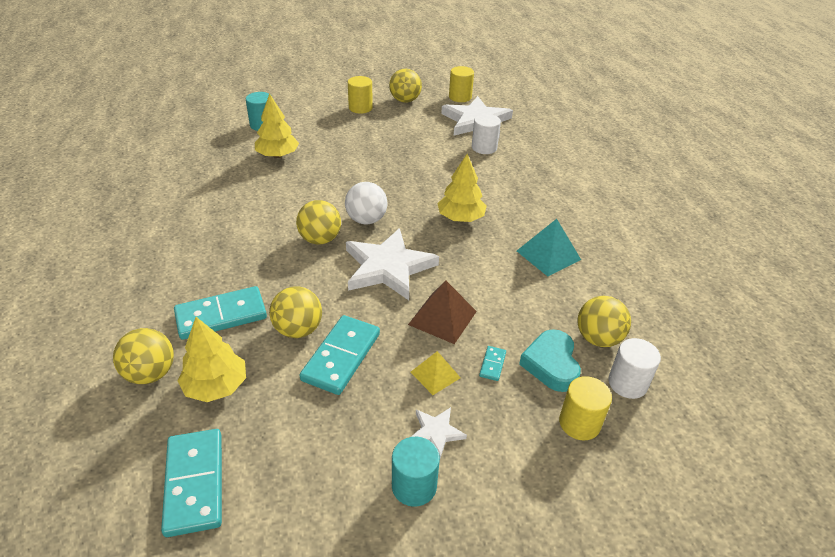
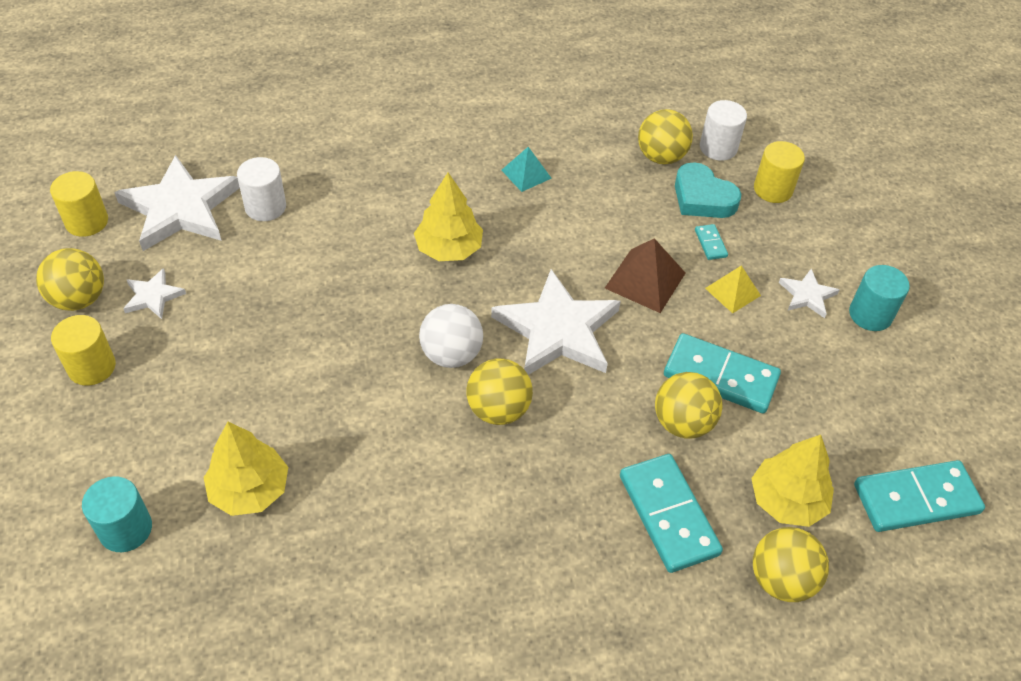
camera: 90 degrees left, 10 degrees up
(408, 119) = (153, 296): none -> white star
(492, 364) = (710, 243): turquoise domino -> turquoise domino turned 60 degrees clockwise
(548, 255) = (526, 174): turquoise pyramid -> turquoise pyramid, size x0.65
(551, 364) = (702, 198): turquoise heart -> turquoise heart turned 45 degrees clockwise

